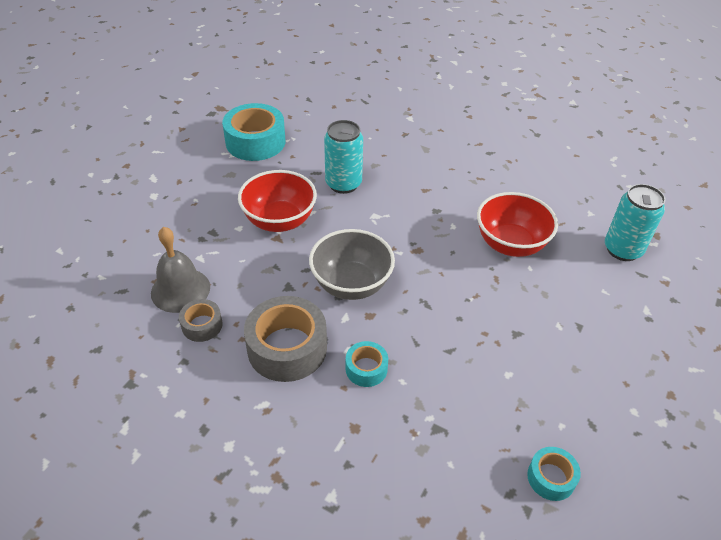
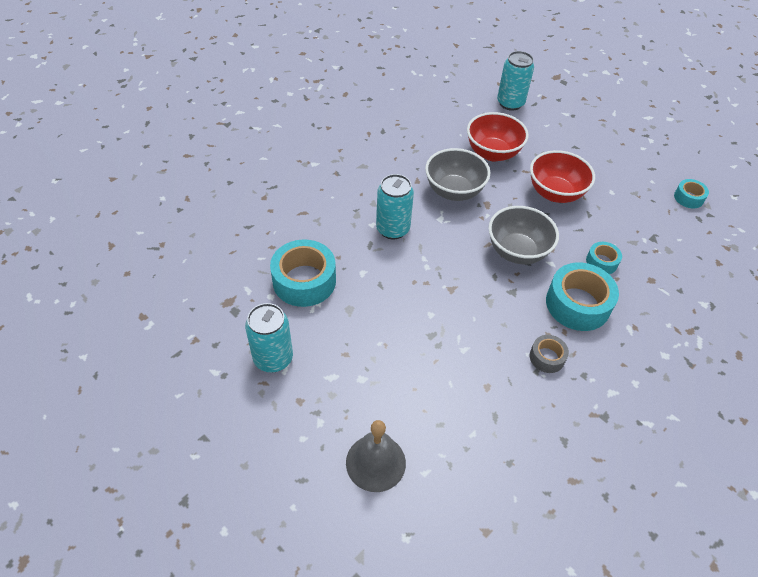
camera: 75 degrees left, 5 degrees up
(166, 143) = (273, 358): none -> turquoise can
(180, 290) = (502, 369): grey bell -> grey bell (375, 462)
(279, 221) = (430, 283): red bowl -> red bowl (555, 193)
(287, 348) = (577, 304): grey tape -> turquoise tape
(424, 220) = (454, 191): none -> grey bowl

